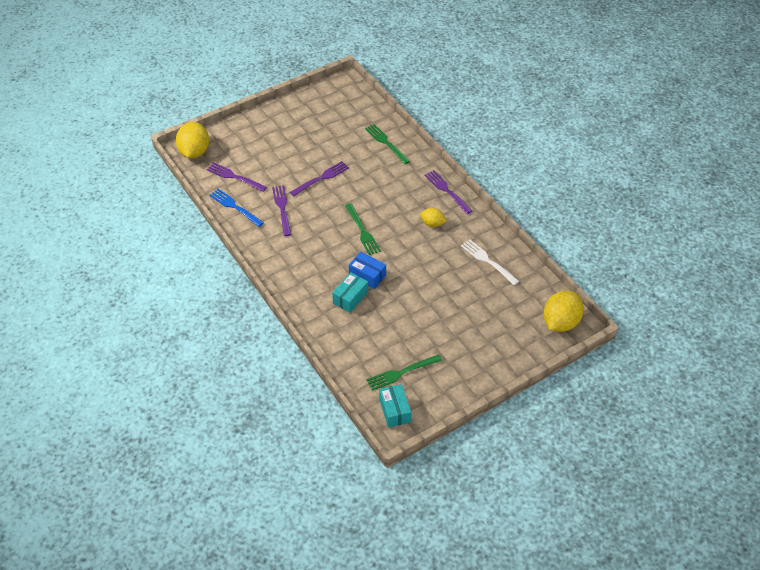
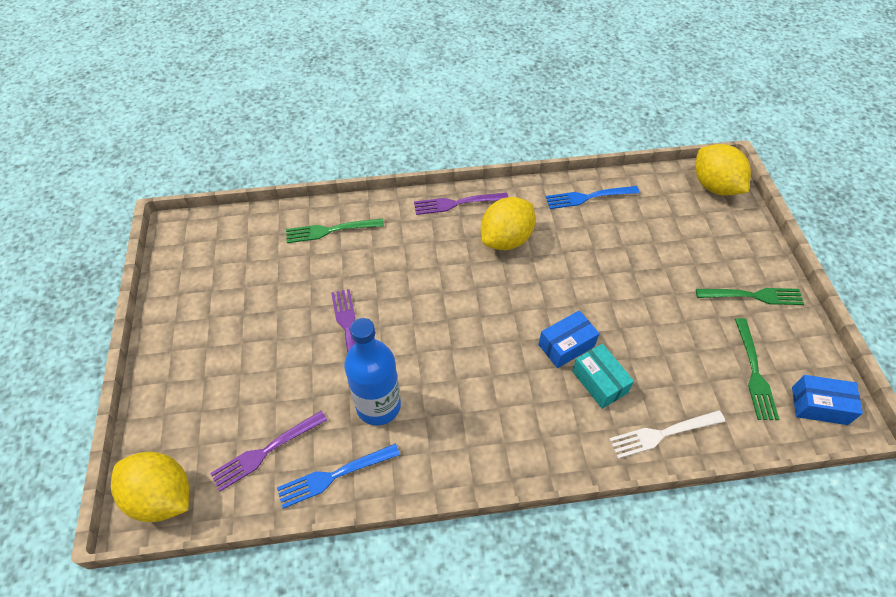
camera: 65 degrees left, 5 degrees up
(282, 208) = (378, 406): purple fork -> blue bottle
(362, 231) = (479, 320): green fork -> green fork (753, 296)
(394, 410) = (819, 405): turquoise box -> blue box
(432, 224) = (506, 239): yellow lemon -> yellow lemon, size x1.82
(488, 261) = (595, 211): white fork -> white fork (663, 434)
(499, 254) = (588, 197): none -> blue fork

